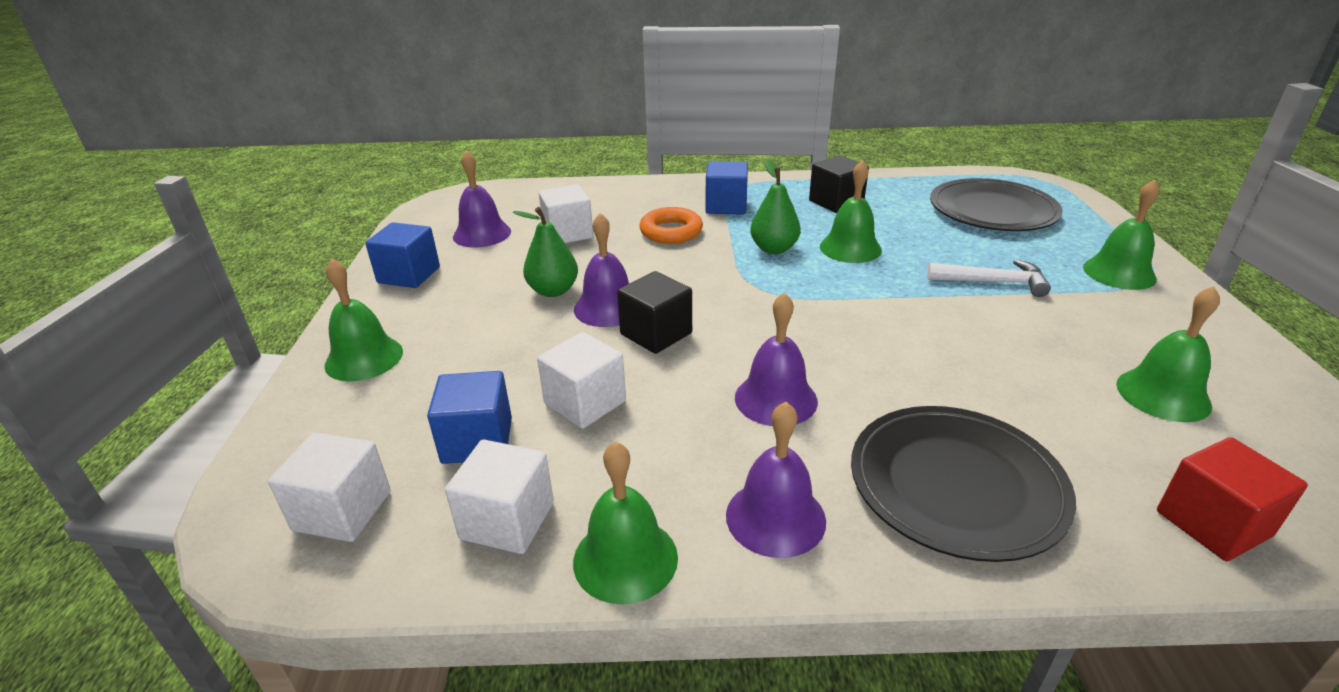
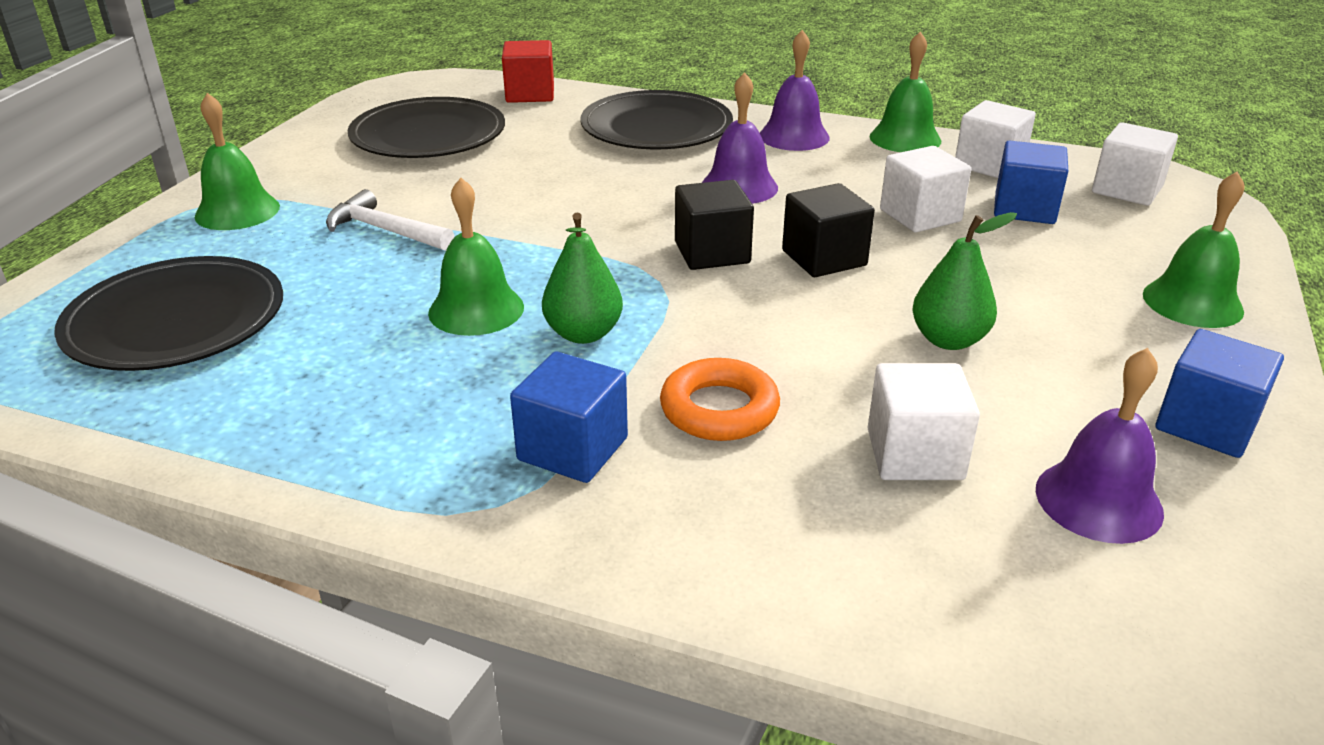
camera: 160 degrees left, 0 degrees up
(608, 308) = (874, 299): purple bell -> none
(836, 202) = (370, 403): black cube -> black cube (712, 252)
(1163, 394) = (428, 135): green bell -> black plate

